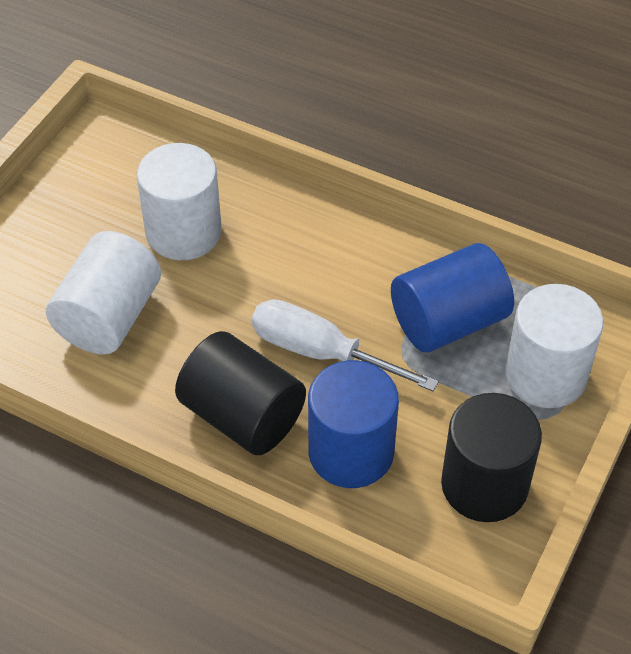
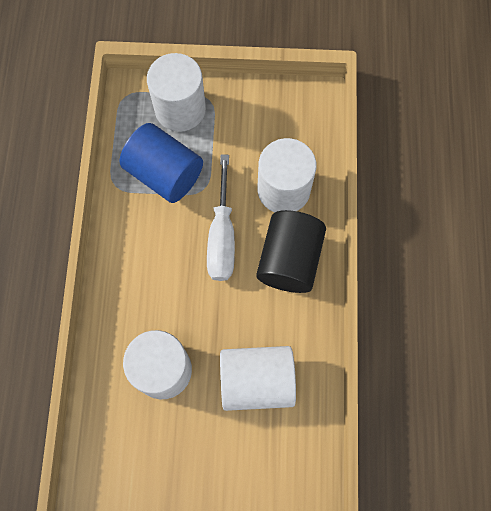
camera: 115 degrees left, 20 degrees up
(351, 452) = (283, 190): blue cylinder -> white cylinder
(484, 485) = (269, 115): black cylinder -> none

